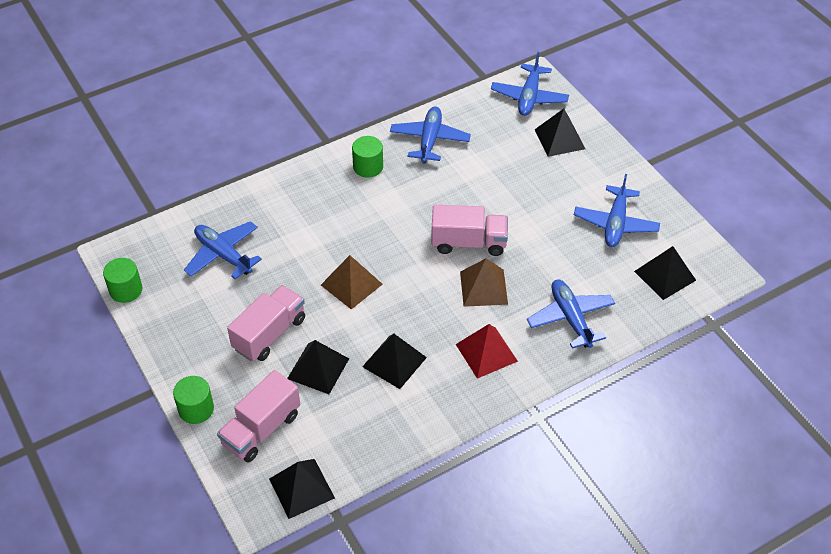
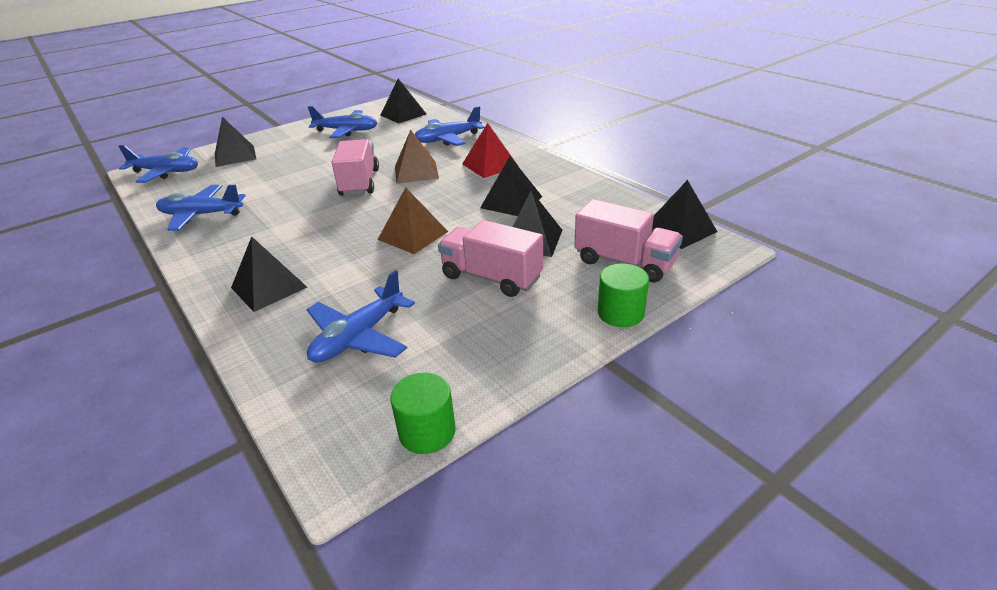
camera: 95 degrees left, 15 degrees down
(300, 200) = (269, 287): none -> black pyramid
(368, 167) = (227, 247): green cylinder -> none

